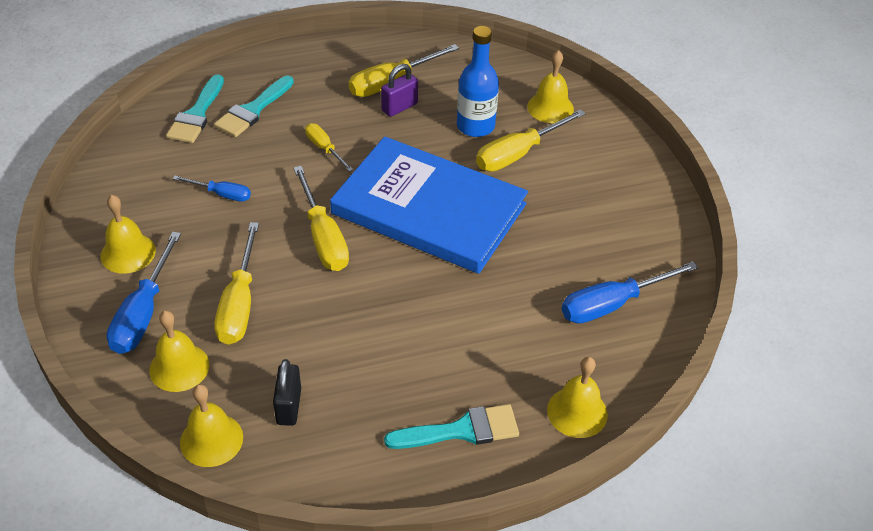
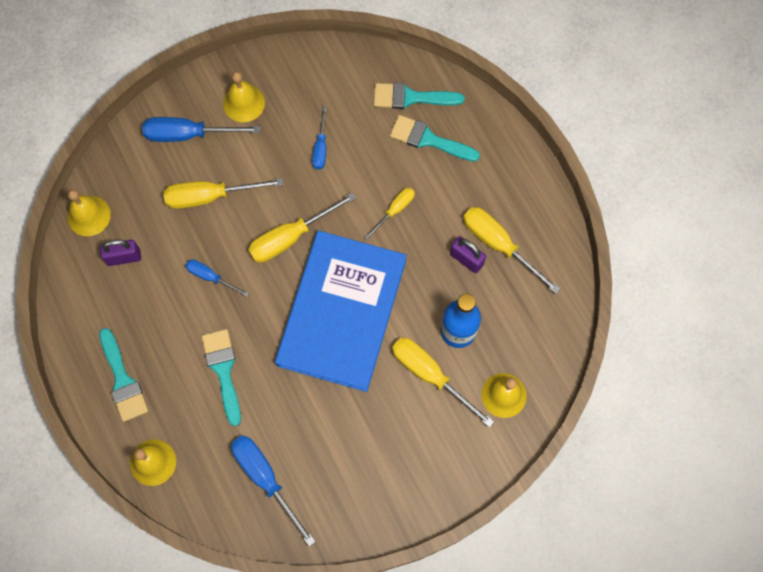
camera: 80 degrees right, 25 degrees up
(179, 367) = (145, 175): yellow bell -> none
(289, 406) = (124, 257): black padlock -> purple padlock
(348, 319) = (210, 277): none -> blue screwdriver
(472, 324) = (223, 370): none -> turquoise brush

